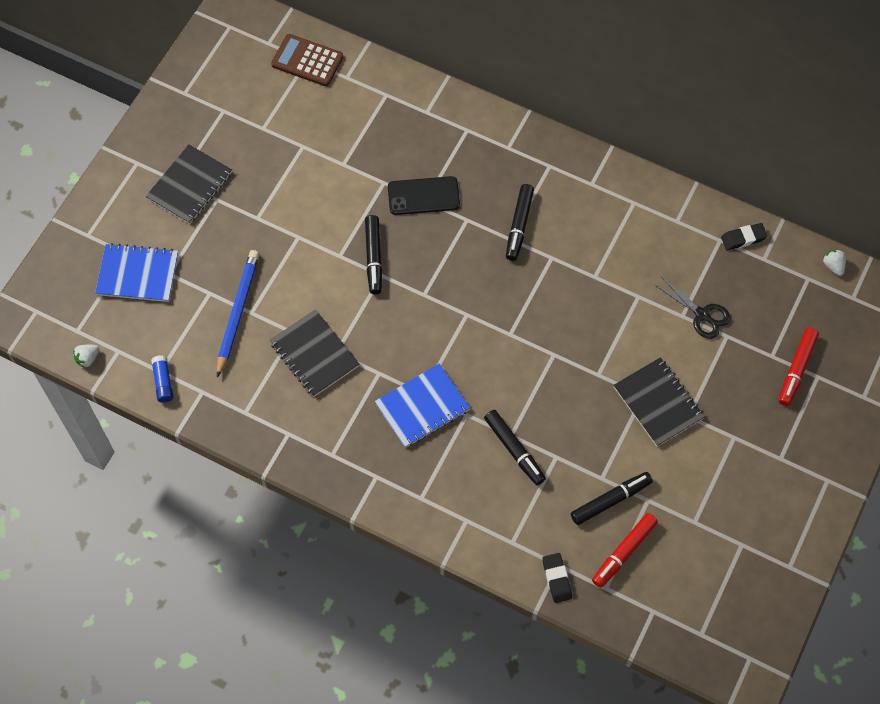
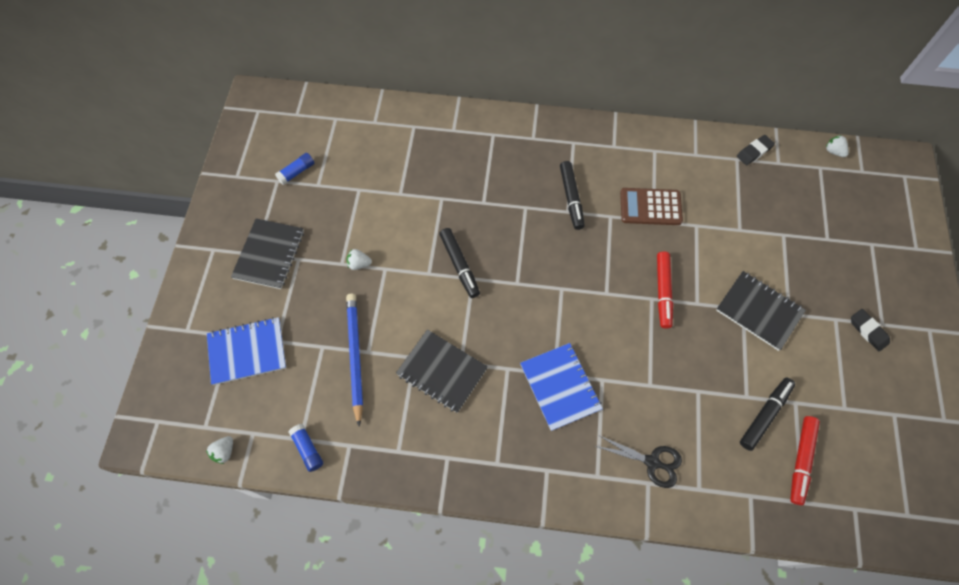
camera: 20 degrees left, 0 degrees up
(246, 107) = (297, 172): none -> blue glue stick
(274, 224) = (359, 264): none -> white strawberry
(307, 61) = (335, 119): brown calculator -> brown calculator (650, 207)
(422, 407) = (560, 387): blue notebook -> blue notebook turned 60 degrees counterclockwise
(423, 196) = (480, 199): black phone -> none
(514, 450) = (659, 398): black marker -> none
(556, 579) = (756, 510): black eraser -> black eraser (868, 331)
(702, 314) = (755, 223): black scissors -> black scissors (652, 462)
(797, 369) = (853, 244): red marker -> red marker (663, 292)

